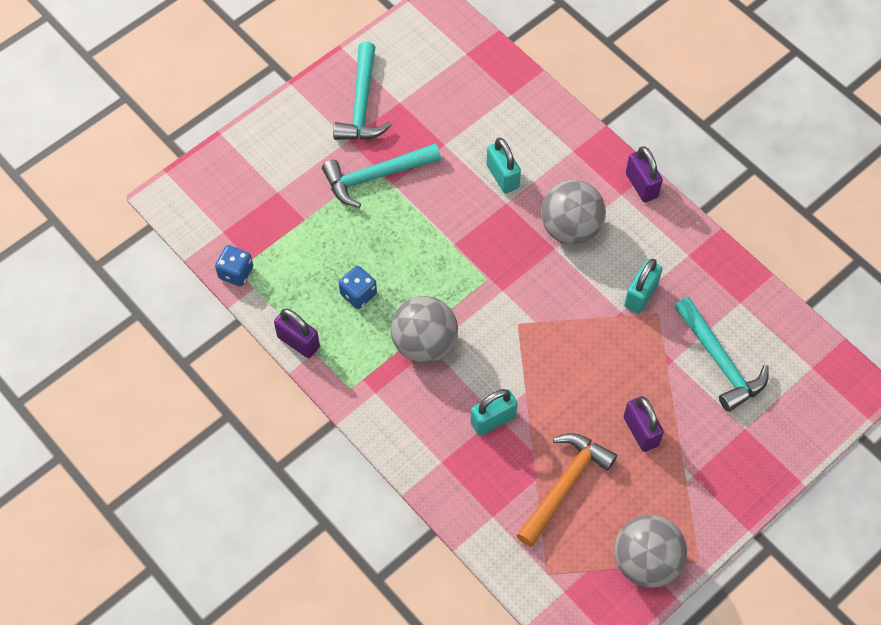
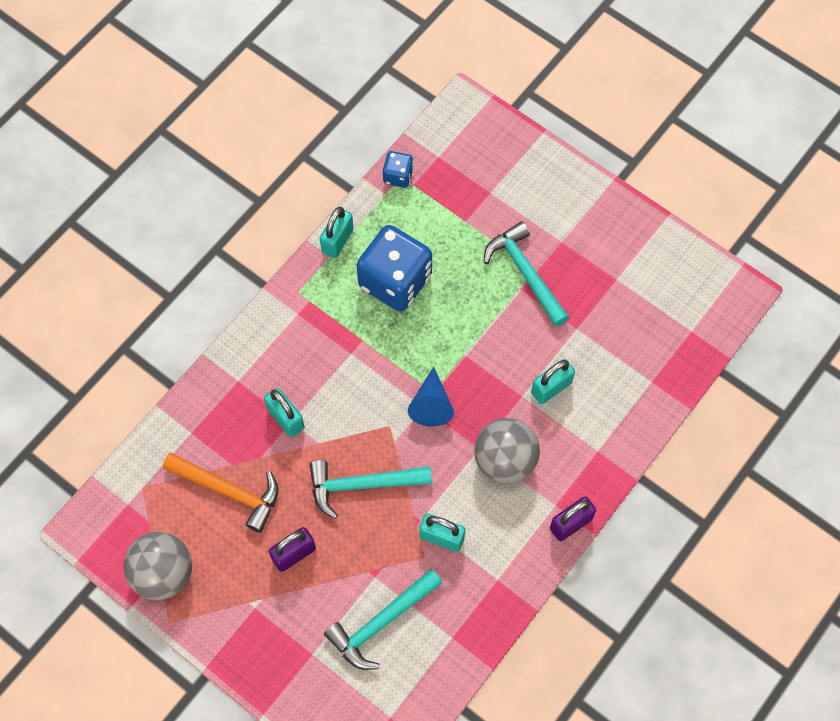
camera: 80 degrees right, 5 degrees up
(298, 342) = (337, 241): purple padlock -> turquoise padlock
(358, 294) = (395, 281): blue dice -> blue dice, size x2.12
(362, 104) = (605, 246): turquoise hammer -> turquoise hammer (362, 485)
(424, 344) = (354, 347): grey ball -> none
(501, 282) = (431, 404): none -> blue cone

